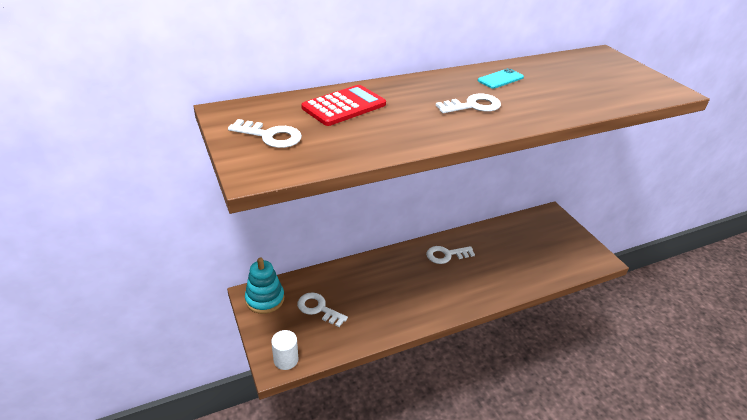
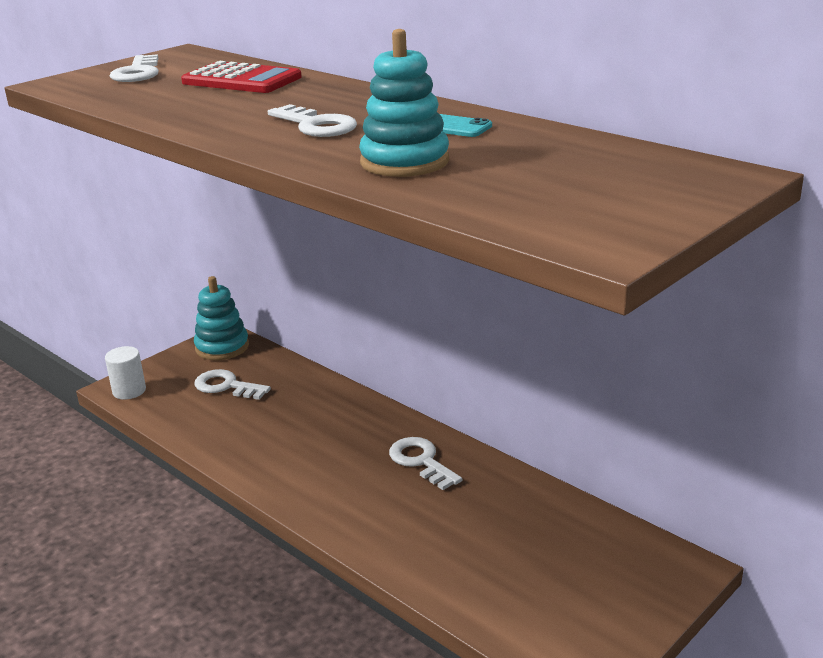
camera: 70 degrees right, 10 degrees down
(318, 308) = (226, 386): white key -> white key turned 75 degrees counterclockwise
(553, 100) = (404, 162): none -> turquoise stacking toy

